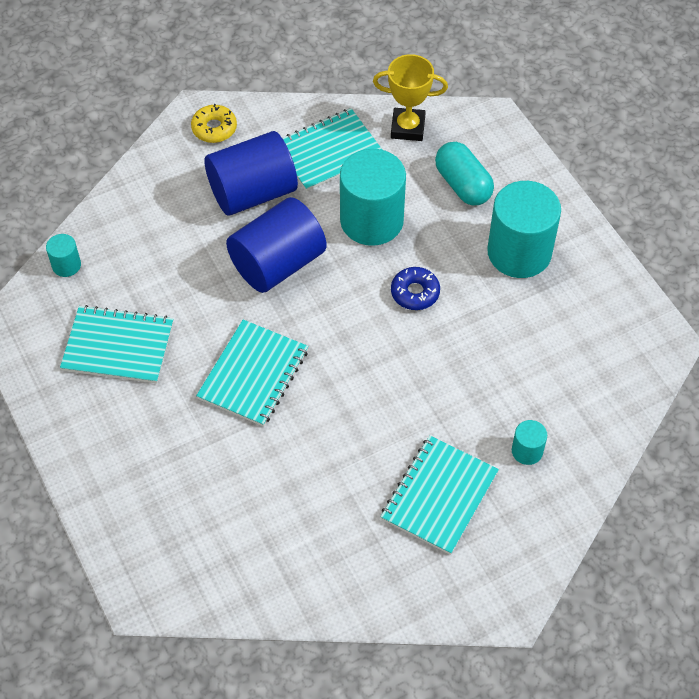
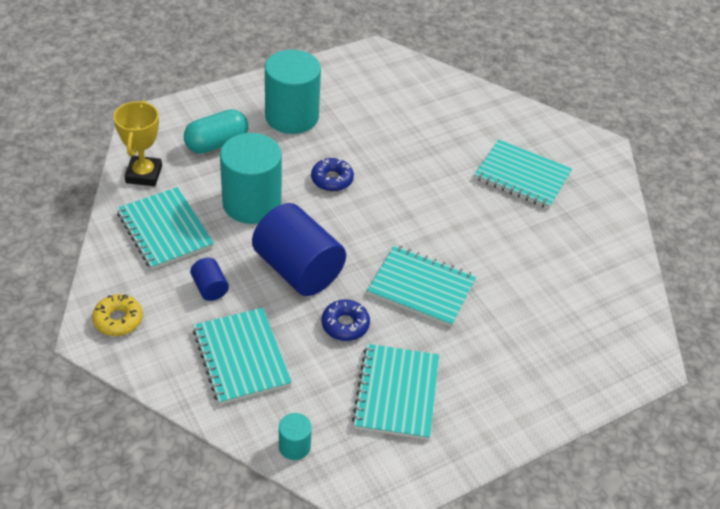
camera: 95 degrees left, 10 degrees down
(167, 222) = (241, 357): none -> turquoise notebook
(204, 304) = (345, 325): none -> blue donut
(252, 192) = (210, 288): blue cylinder -> blue cylinder, size x0.45
(527, 451) = (476, 127): turquoise cylinder -> none

